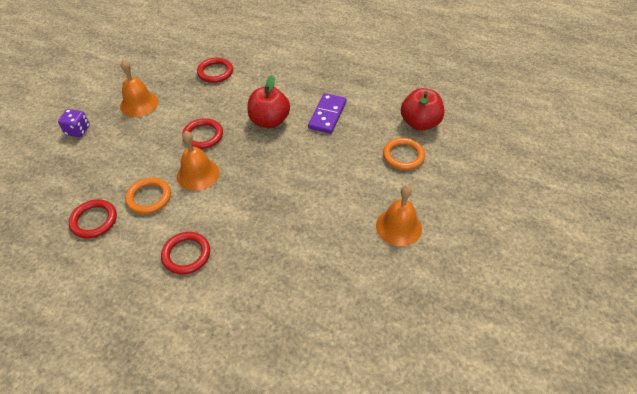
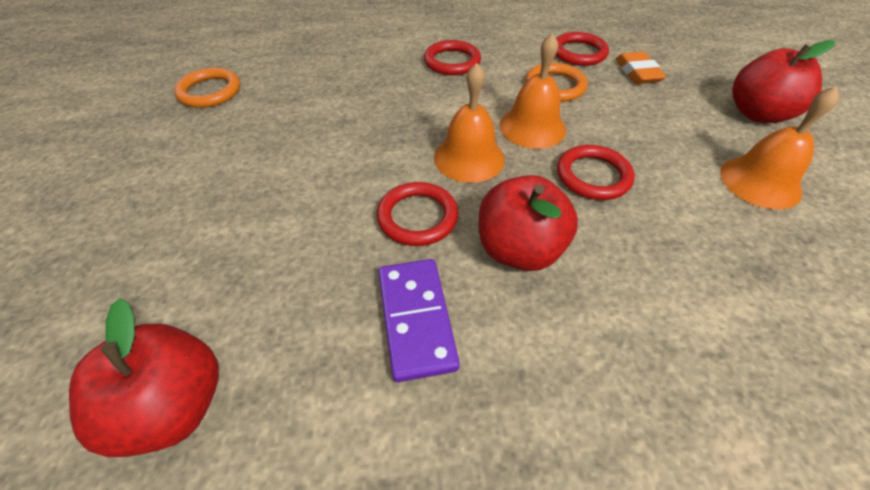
camera: 150 degrees right, 0 degrees up
(78, 130) = (757, 114): purple dice -> red apple
(87, 185) = (637, 72): none -> orange eraser
(215, 72) = (758, 318): red ring -> red ring (417, 217)
(398, 227) = (198, 169): orange bell -> orange bell (469, 158)
(403, 156) = (207, 290): orange ring -> orange ring (210, 91)

